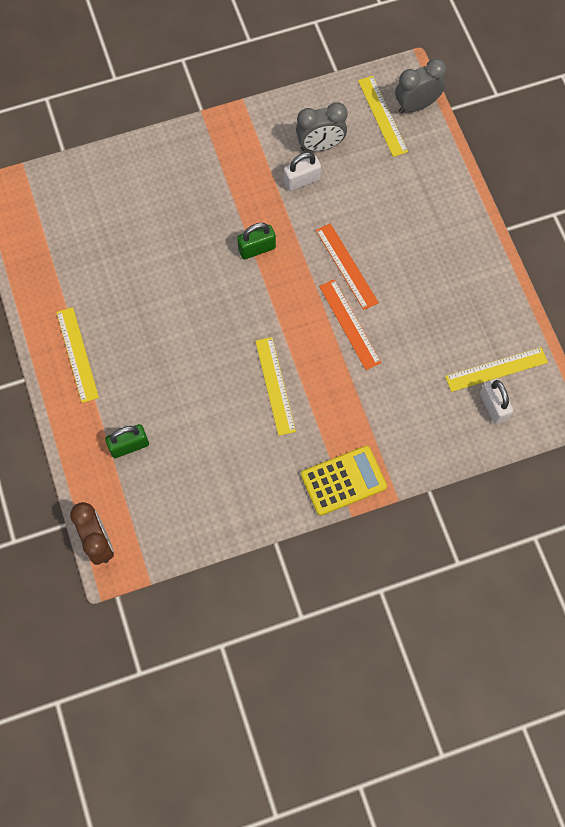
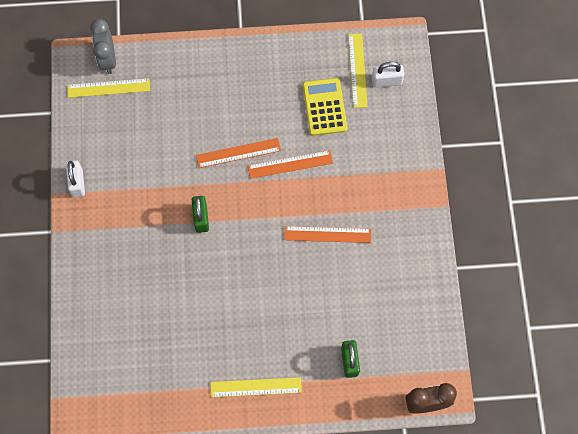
camera: 75 degrees left, 0 degrees up
(275, 385) = (327, 234): yellow ruler -> orange ruler
(302, 180) = (148, 166): white padlock -> white padlock (77, 183)
(320, 145) = (120, 143): grey clock -> none
(343, 481) = (419, 204): yellow calculator -> yellow calculator (324, 107)

